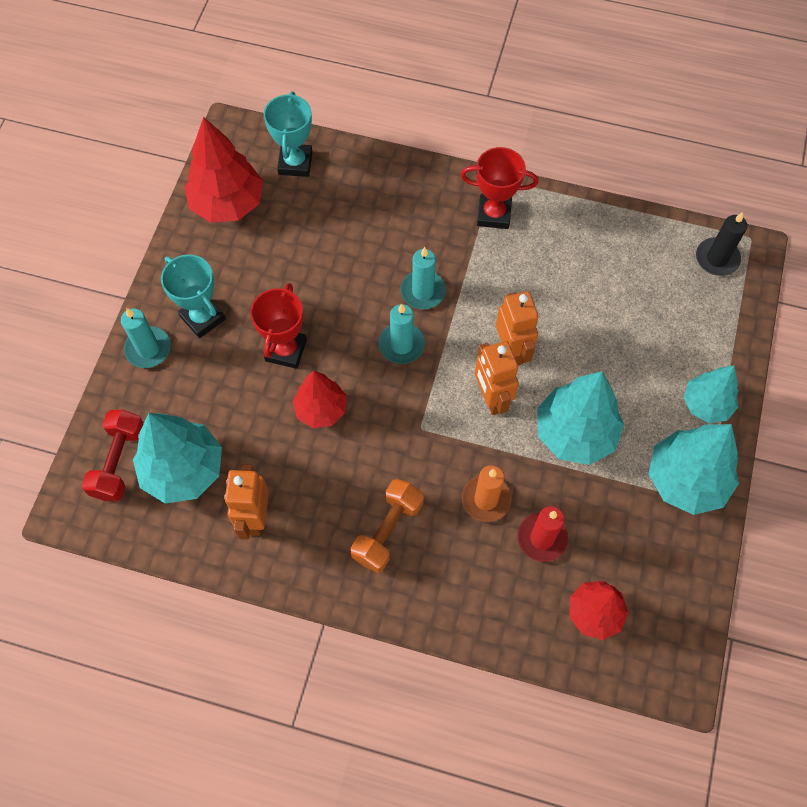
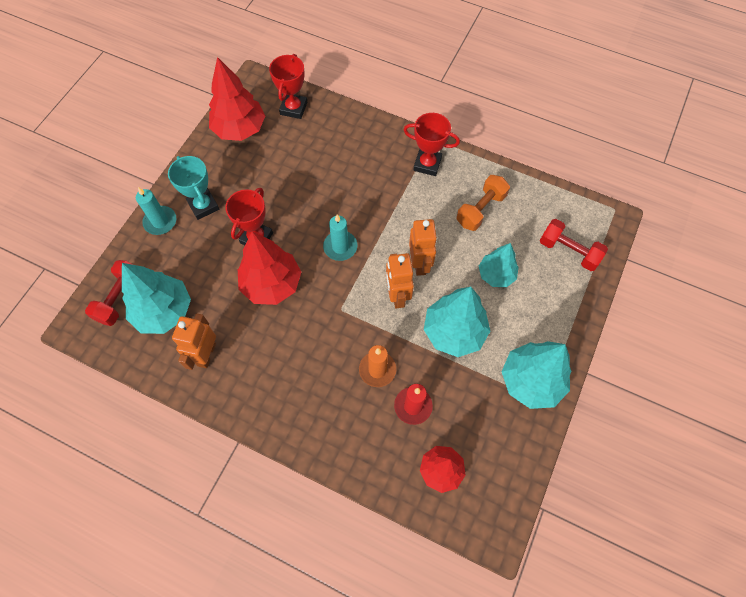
camera: 10 degrees right, 0 degrees up
(295, 163) = (293, 108): turquoise trophy -> red trophy
(321, 409) = (272, 284): red tree -> red tree, size x1.58
(387, 531) = (300, 381): orange dumbbell -> orange dumbbell (480, 209)
(423, 291) = (364, 211): turquoise candle -> none
(702, 303) = (568, 251): none -> red dumbbell
(706, 404) = (557, 327): turquoise tree -> turquoise tree (496, 275)
(717, 258) = (586, 220): black candle -> none

